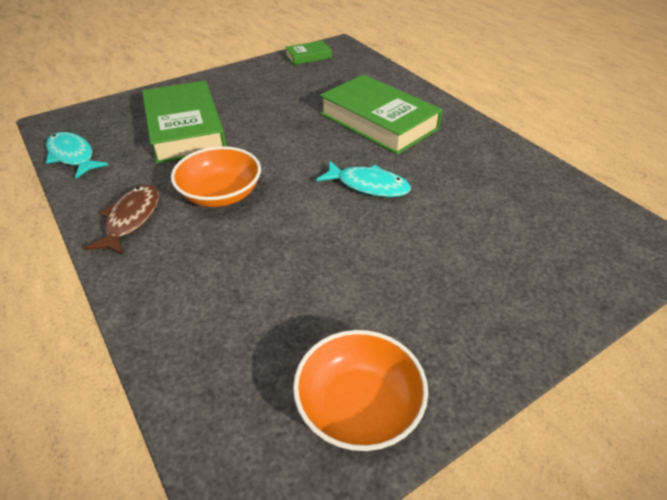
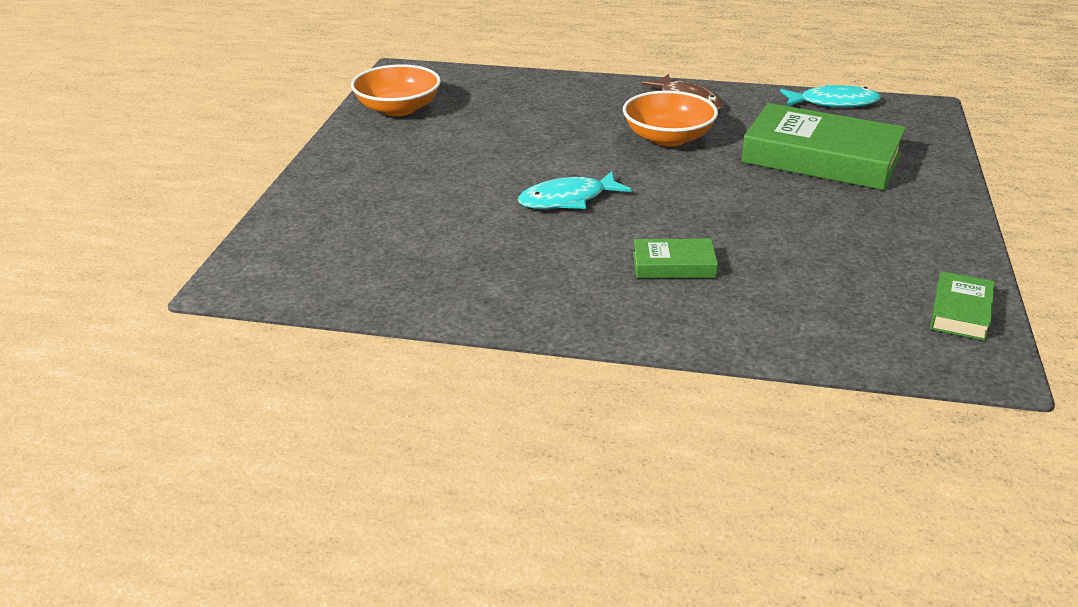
camera: 135 degrees right, 10 degrees down
(378, 121) = (673, 265): green book -> green book, size x0.48

